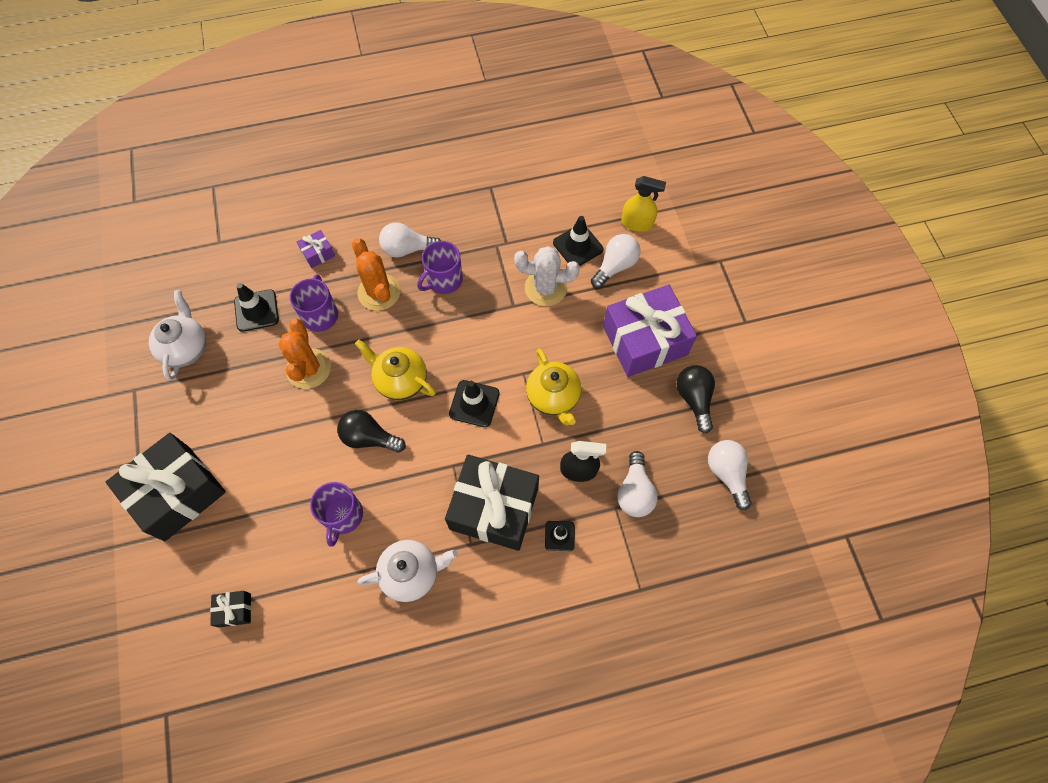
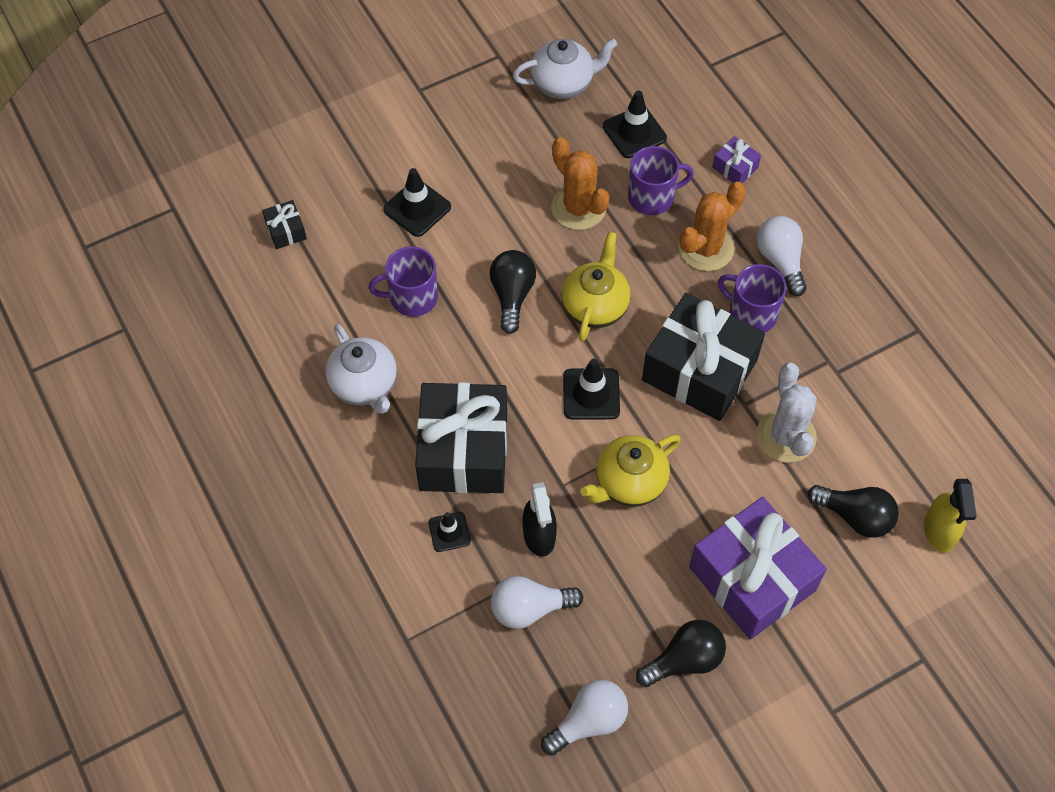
camera: 75 degrees right, 5 degrees down
(177, 493) = (395, 136): black gift -> black gift (699, 370)
(308, 368) = (578, 208): orange cactus -> orange cactus turned 75 degrees clockwise
(578, 246) = (868, 461): black traffic cone -> black traffic cone (417, 208)
(615, 266) = (855, 516): white light bulb -> black light bulb

